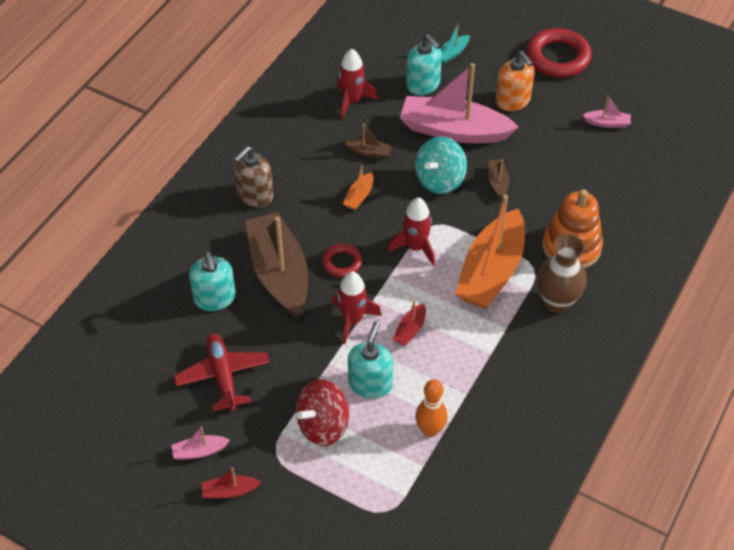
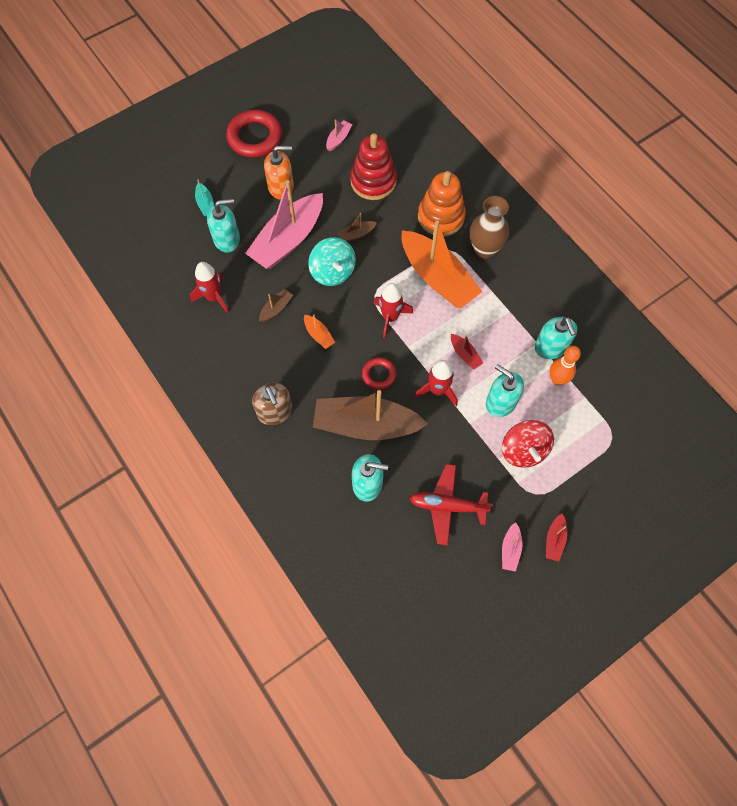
camera: 65 degrees left, 15 degrees up
(468, 410) = (551, 347): none -> turquoise soap dispenser
(497, 182) = (356, 235): brown boat -> brown boat turned 45 degrees counterclockwise
(575, 171) = (373, 181): none -> red stacking toy

